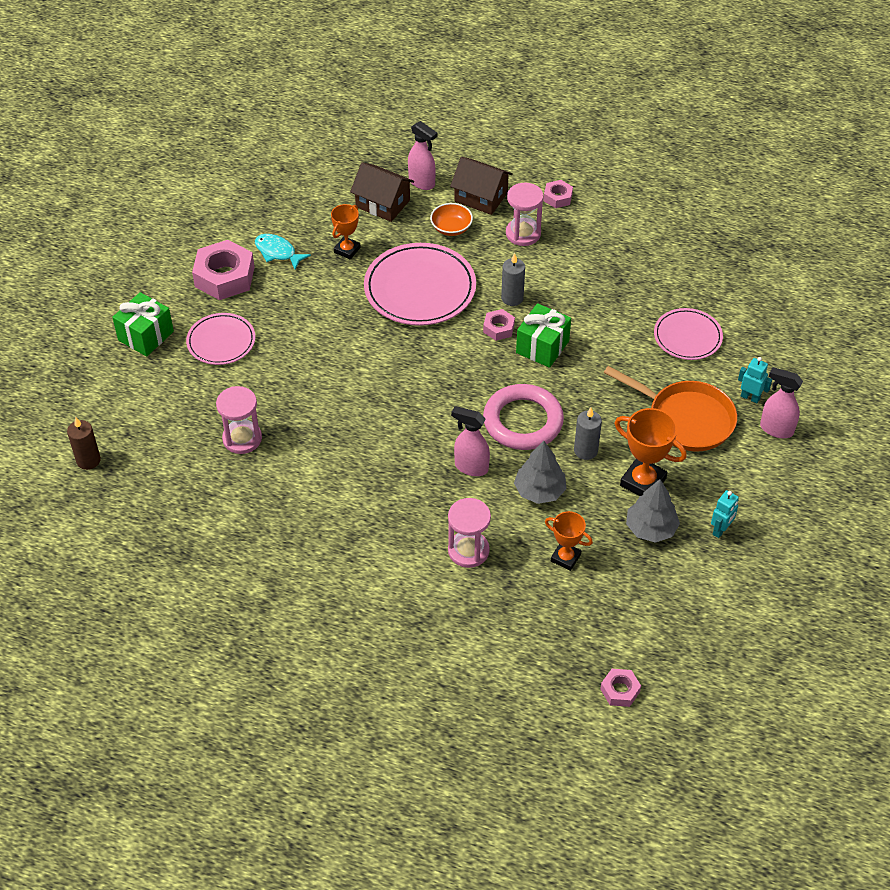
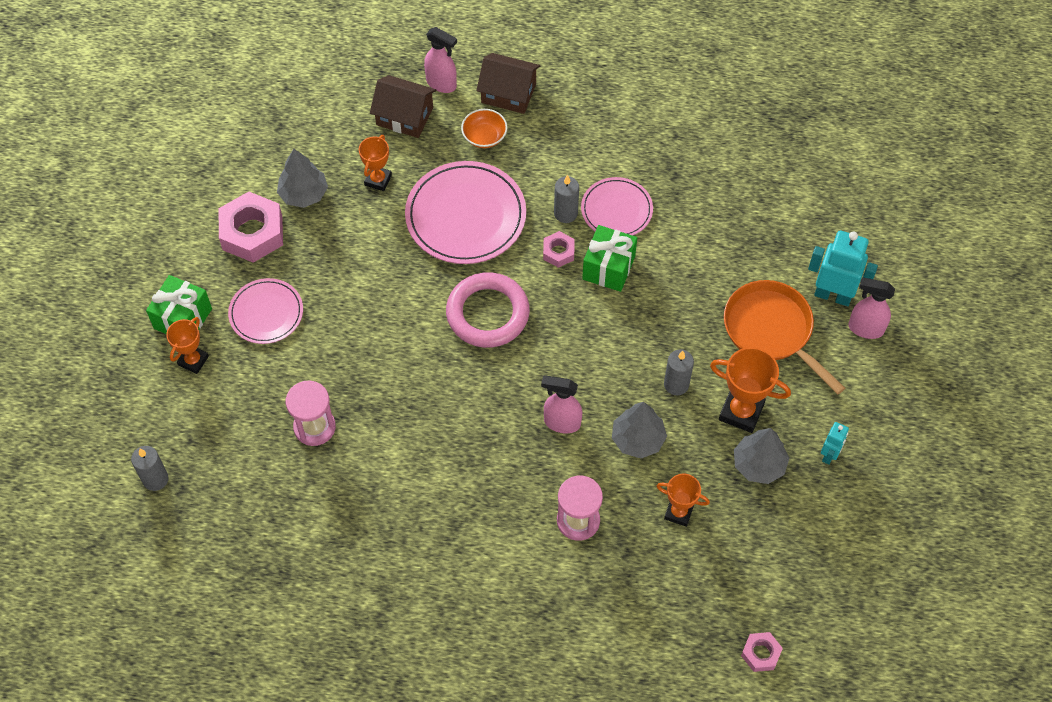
camera: 10 degrees left, 10 degrees up
(88, 460) = (155, 479): brown candle -> grey candle
(146, 370) = (193, 360): none -> orange trophy
(278, 252) = (303, 194): turquoise fish -> grey tree
(523, 234) = (562, 132): pink hourglass -> none
(523, 421) = (605, 360): pink ring -> pink ring (487, 313)
(557, 197) = (590, 82): pink nut -> none
(685, 419) = (771, 331): orange pan -> orange pan turned 150 degrees counterclockwise
(687, 337) = (756, 232): pink plate -> pink plate (616, 210)
(750, 397) = (833, 295): turquoise robot -> turquoise robot, size x1.84

